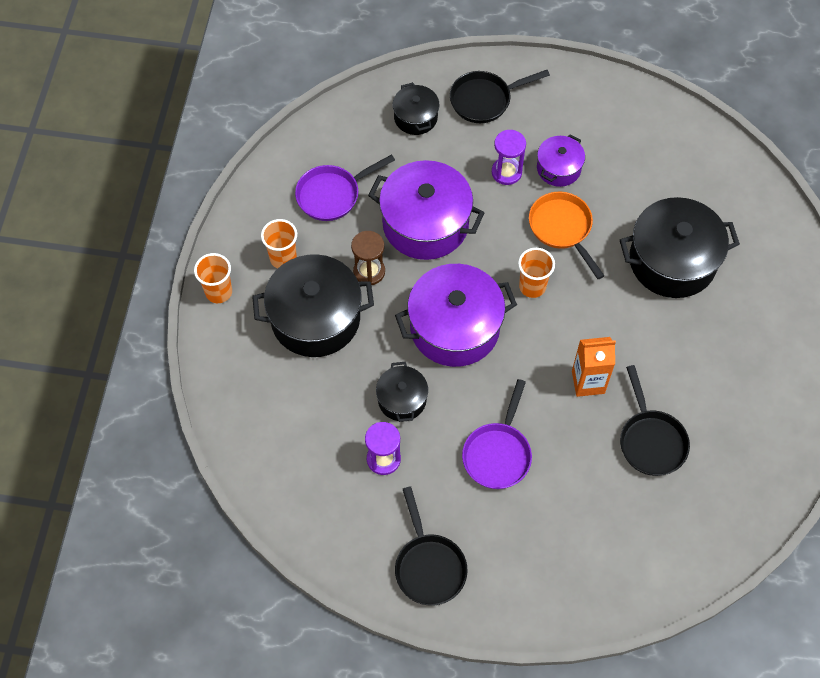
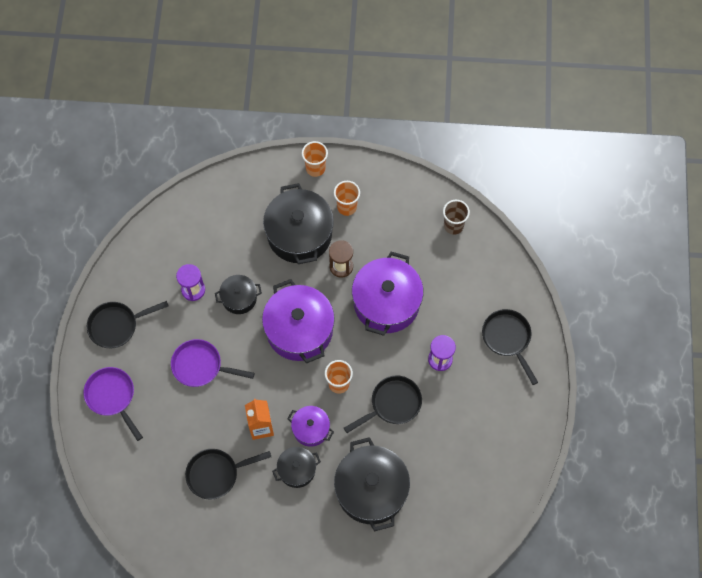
camera: 85 degrees right, 5 degrees up
(327, 140) = (453, 226): none -> brown cup
(332, 195) = (405, 234): purple pan -> purple pan (112, 397)
(415, 117) = (483, 288): black pot -> black pot (297, 470)
(558, 168) = (448, 399): purple pot -> purple pot (311, 429)
(562, 228) = (392, 404): orange pan -> black pan

